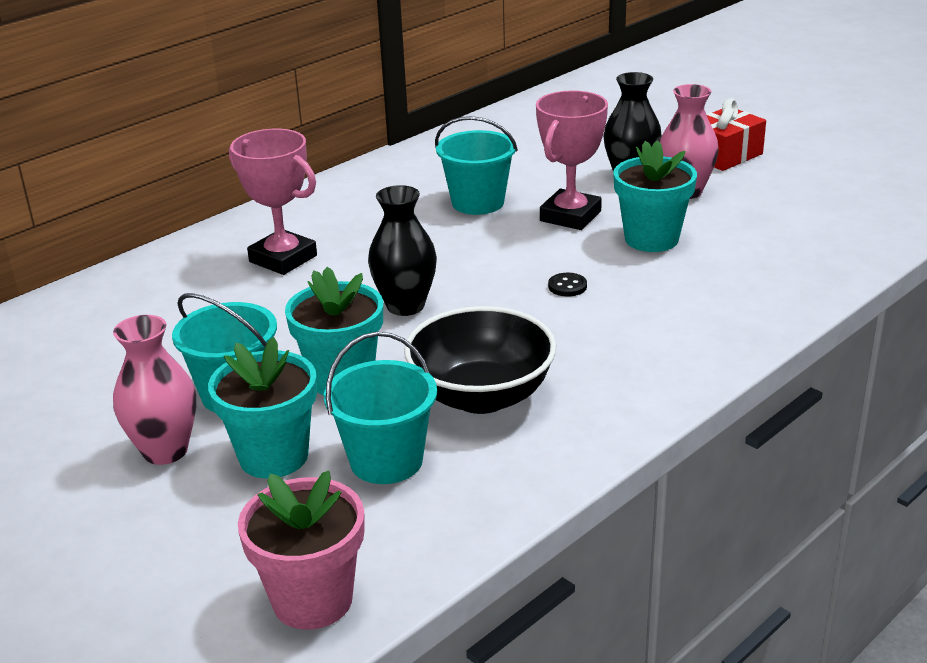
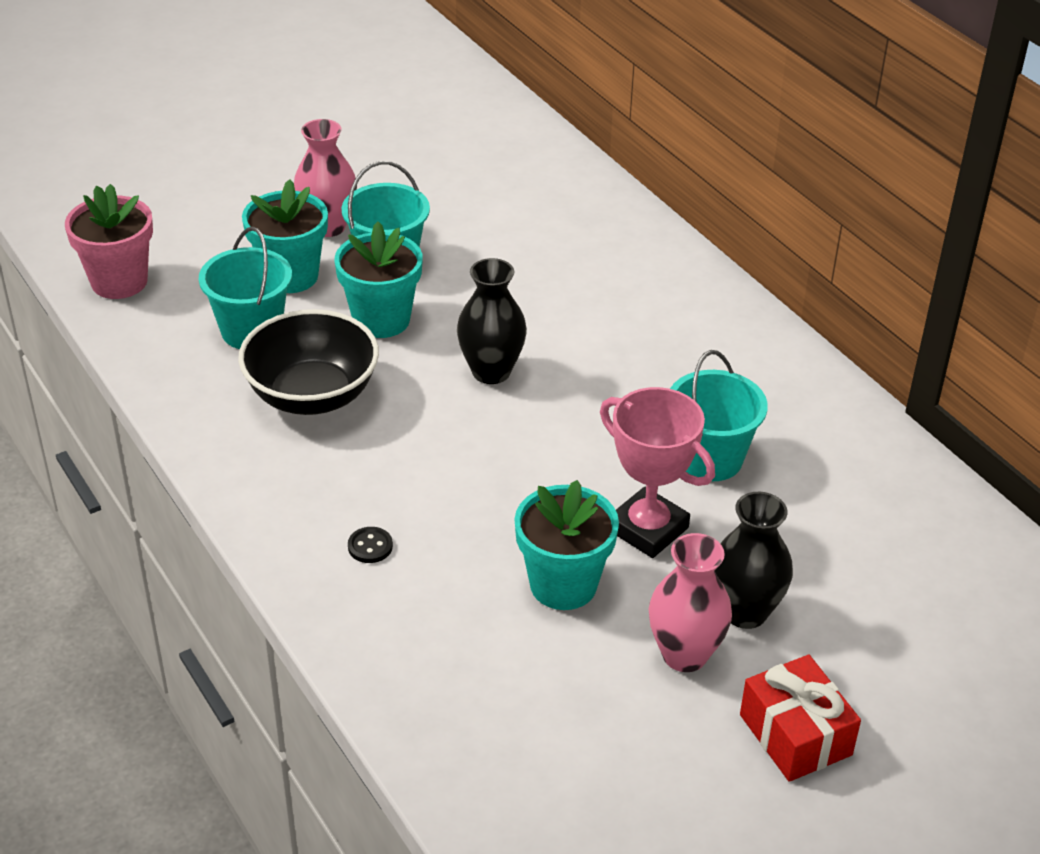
camera: 100 degrees right, 10 degrees up
(283, 259) = (621, 304): pink trophy -> none
(567, 286) = (481, 490): black button -> black button (370, 546)

